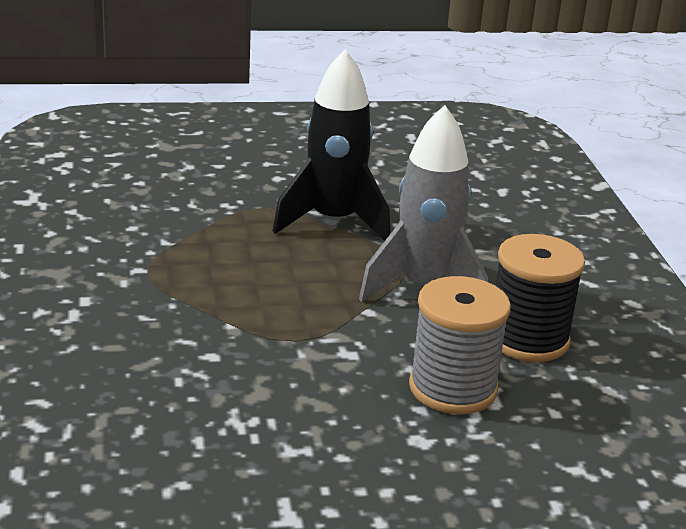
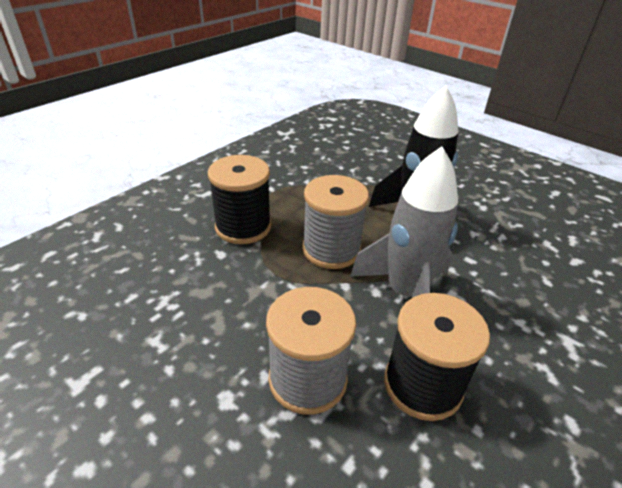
camera: 50 degrees right, 10 degrees up
(186, 320) = (243, 227): none -> black spool
(308, 290) = (331, 249): none -> grey spool

